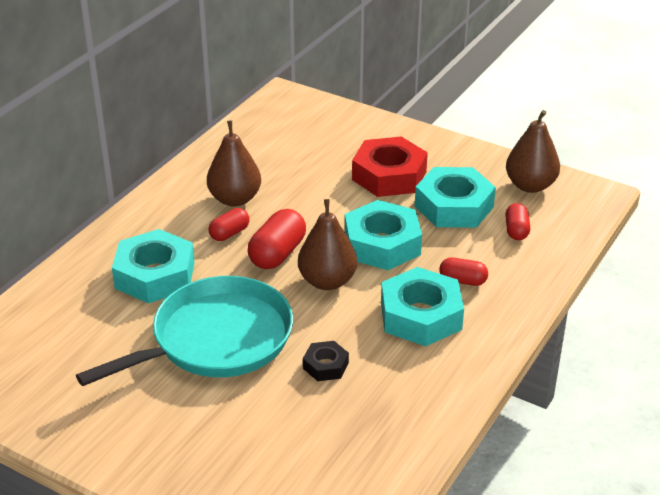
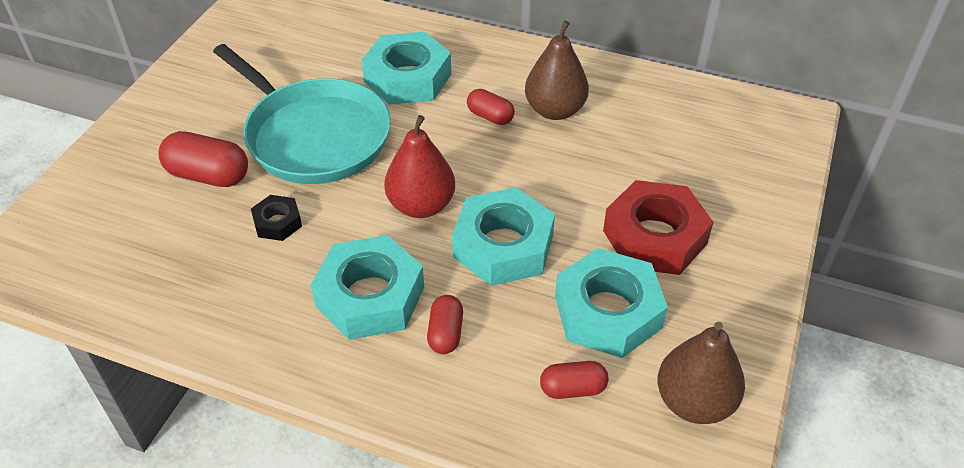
camera: 80 degrees right, 10 degrees up
(277, 254) = (462, 158): red capsule -> red capsule (208, 175)
(327, 281) = (421, 205): brown pear -> red pear

